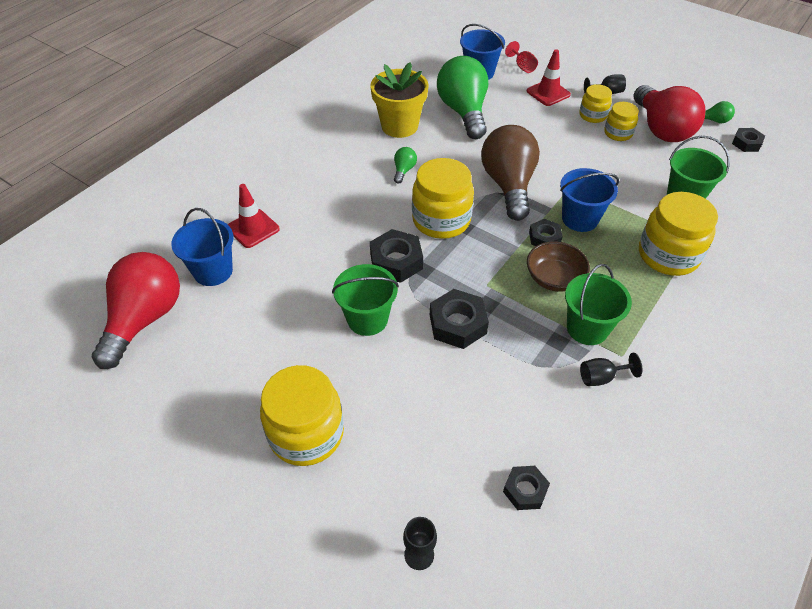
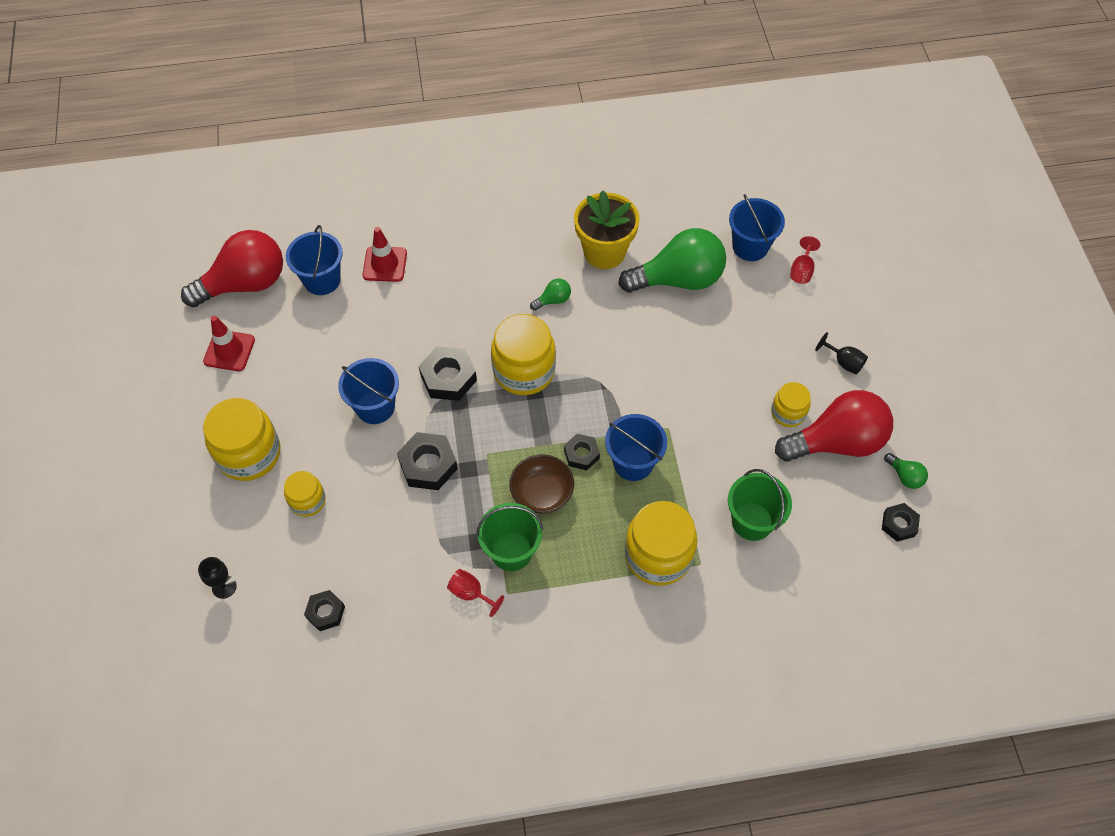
camera: 45 degrees right, 10 degrees up
(367, 319) = (375, 407): green bucket -> blue bucket
(463, 112) = (678, 279): green light bulb -> green light bulb turned 45 degrees clockwise
(508, 185) = (618, 383): brown light bulb -> none
(548, 93) = (784, 319): red traffic cone -> red traffic cone (229, 351)
(592, 115) = (792, 376): yellow jar -> yellow jar (307, 501)
(601, 377) = (471, 593): black goblet -> red goblet
(661, 129) = (836, 442): red light bulb -> red light bulb turned 135 degrees counterclockwise

